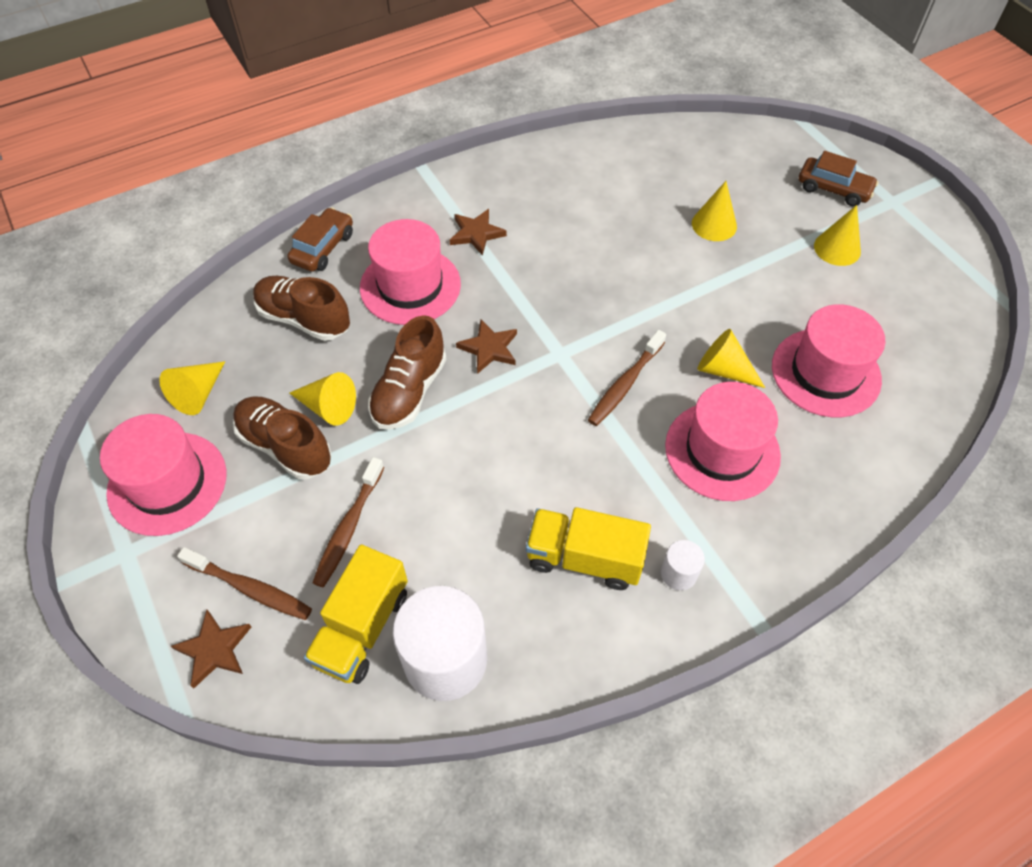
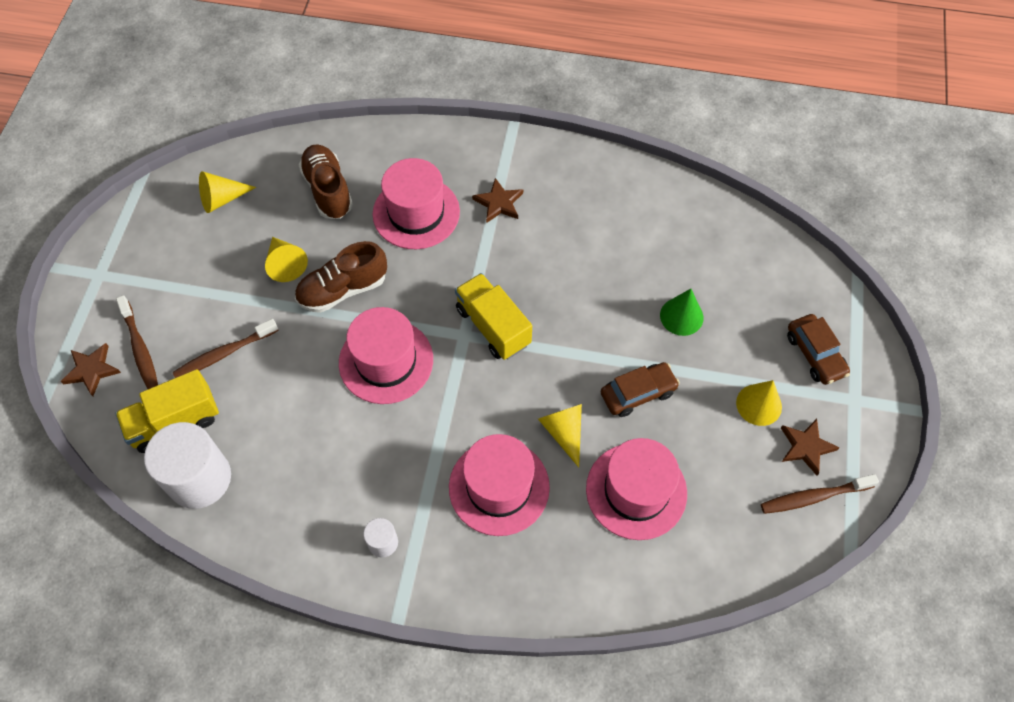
camera: 40 degrees right, 5 degrees up
(167, 483) = (155, 247): pink hat -> pink hat (386, 361)
(285, 446) = (238, 272): brown shoe -> none
(323, 248) = (388, 144): brown car -> brown car (638, 393)
(489, 348) = (421, 296): brown star -> brown star (806, 447)
(584, 558) = (337, 485): yellow truck -> yellow truck (493, 326)
(625, 384) = (484, 390): brown toothbrush -> brown toothbrush (813, 497)
(714, 224) = (681, 316): yellow cone -> green cone

